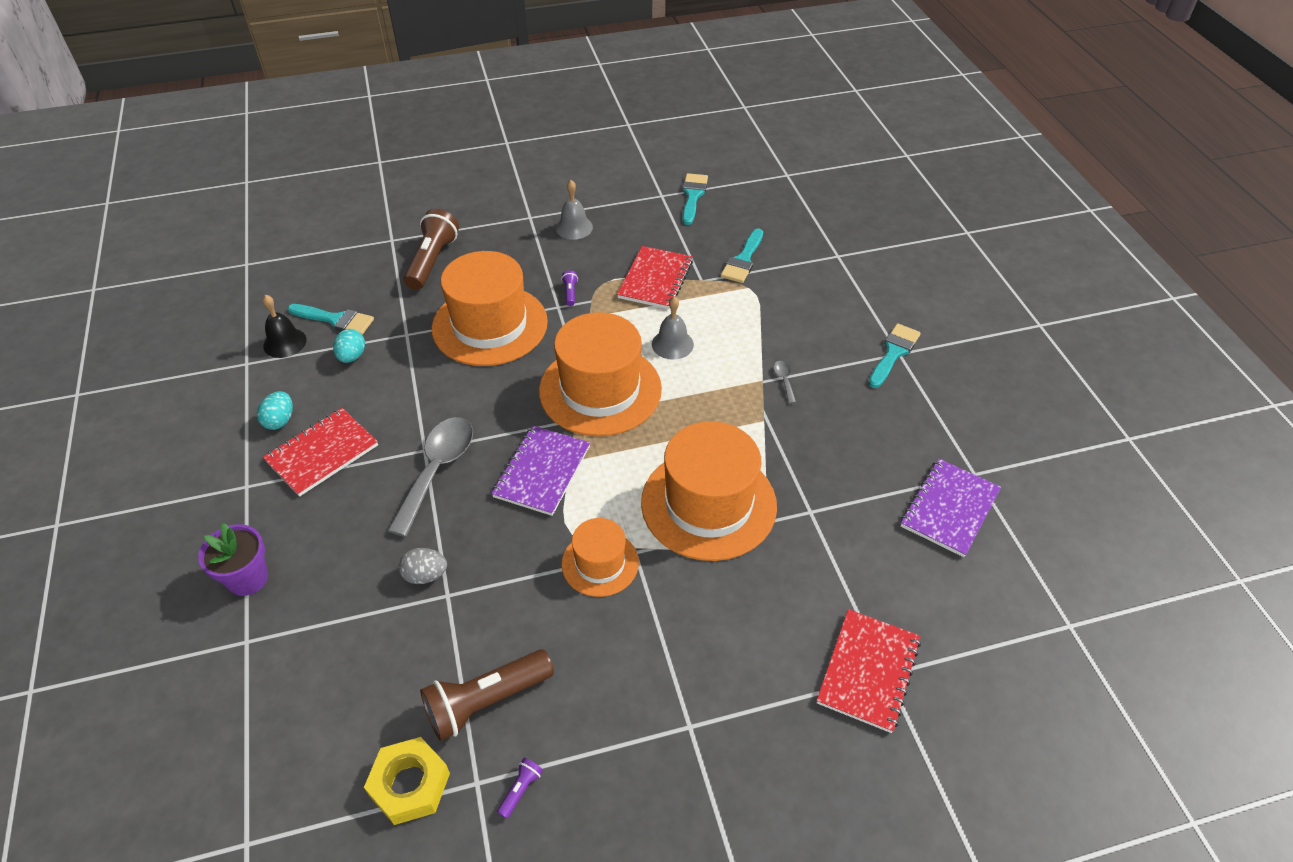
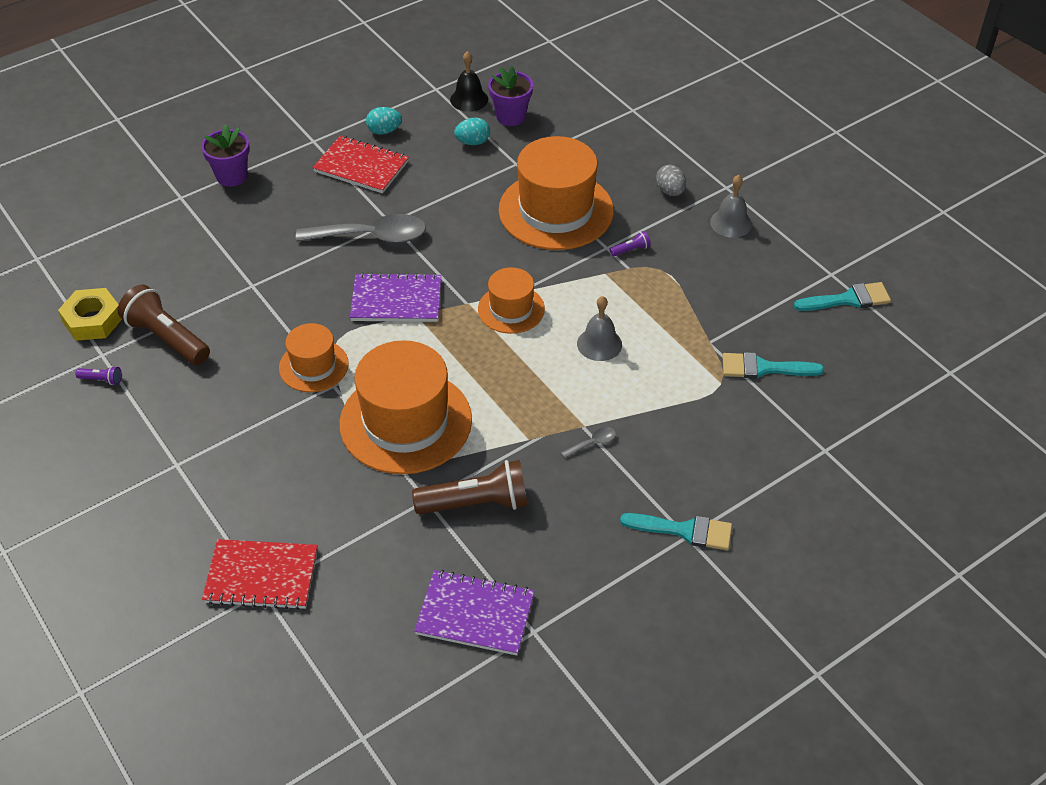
camera: 70 degrees right, 0 degrees up
(336, 320) = (511, 116): turquoise brush -> purple flower pot
(425, 575) = (266, 266): grey egg -> grey egg (670, 191)
(432, 261) = (620, 145): brown flashlight -> brown flashlight (476, 503)
(600, 390) = (511, 309): orange hat -> orange hat, size x0.54
(655, 279) = (688, 306): red notebook -> none

